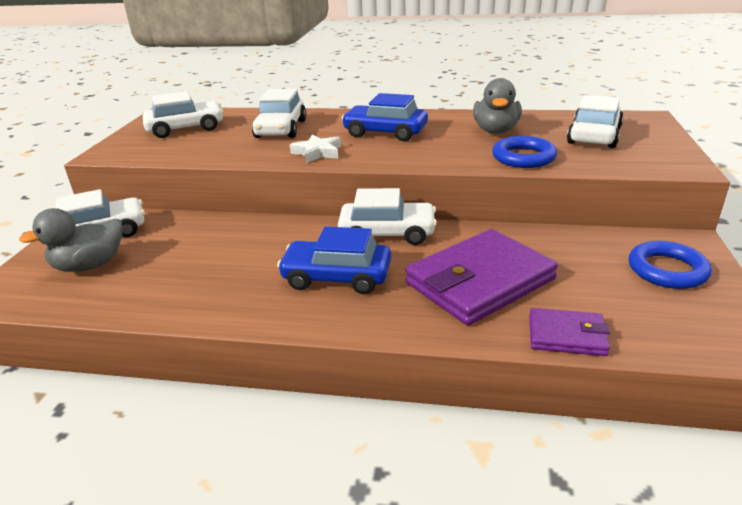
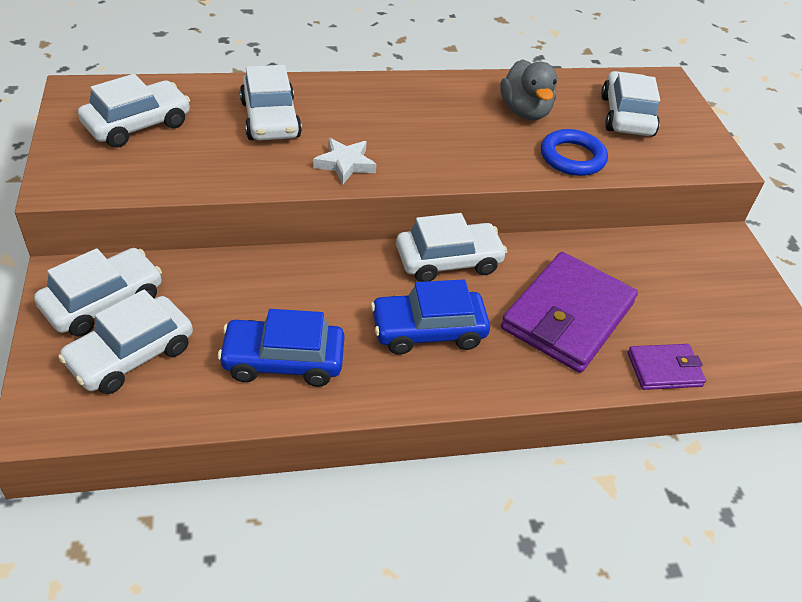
camera: 25 degrees left, 15 degrees up
(90, 265) = (131, 355): grey duck -> white car
(385, 132) = (404, 121): blue car -> blue car (283, 361)
(667, 270) = (720, 279): blue ring -> none

